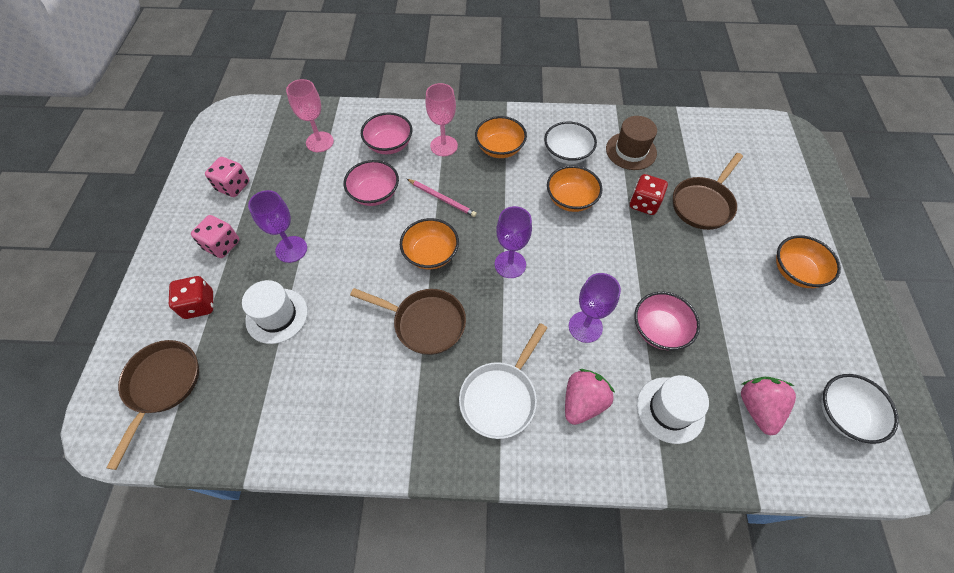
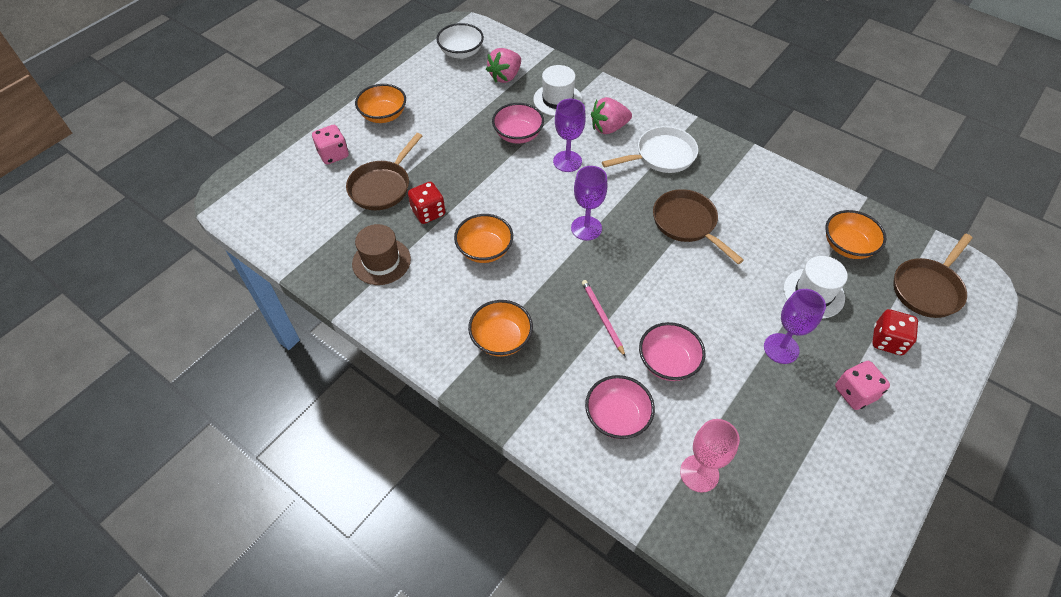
camera: 145 degrees left, 5 degrees down
(233, 186) = (828, 466): pink dice -> pink dice (333, 154)
(431, 254) = (648, 272): orange bowl -> orange bowl (847, 246)
(444, 146) = (557, 378): pink goblet -> none
(567, 154) = (442, 293): white bowl -> none
(703, 204) = (382, 186): brown pan -> brown pan turned 135 degrees clockwise

